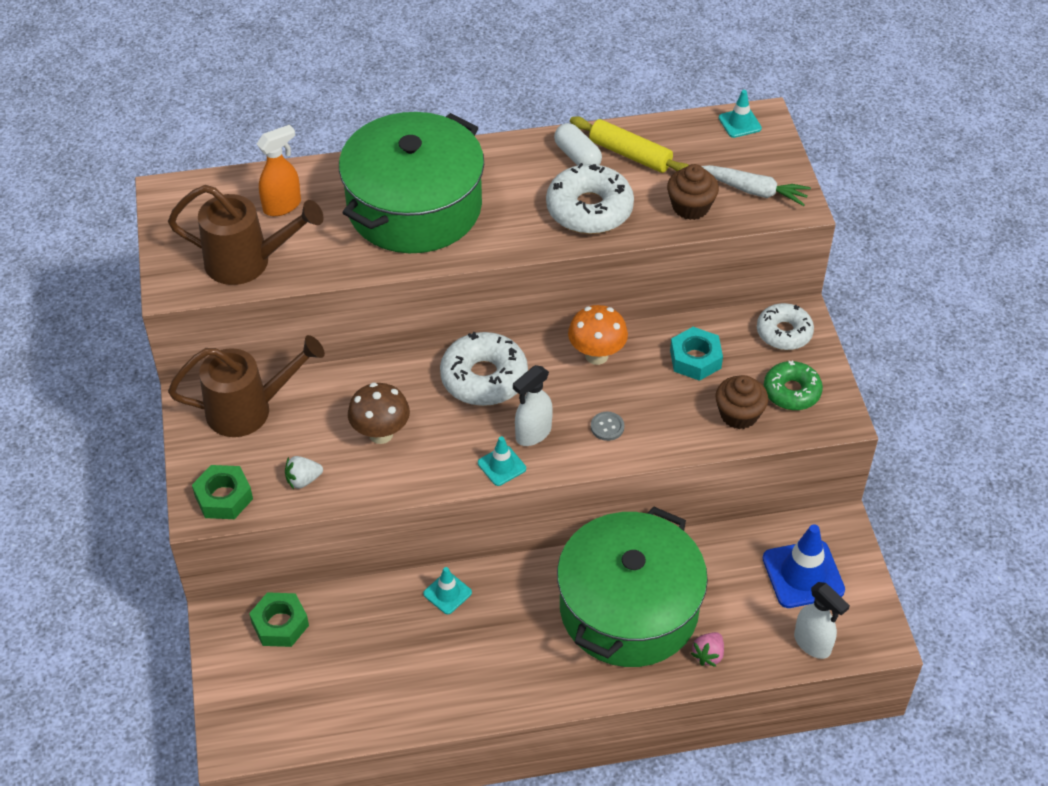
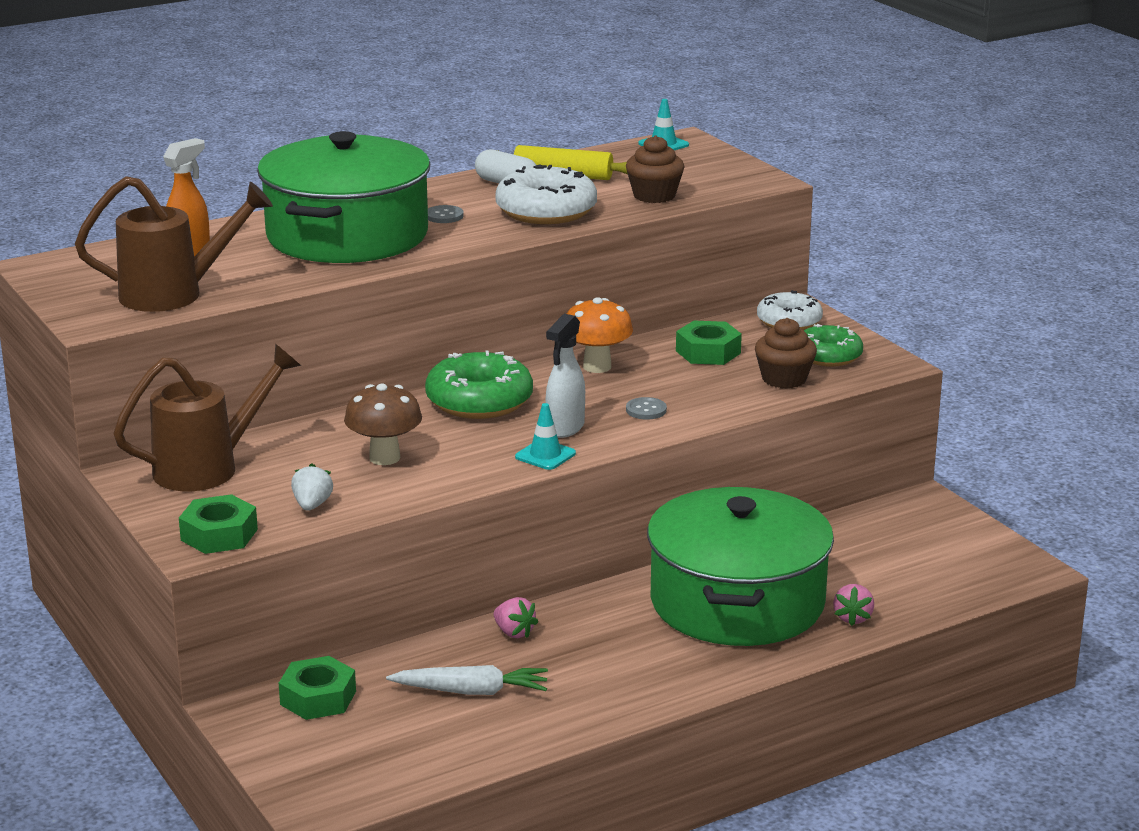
camera: 20 degrees left, 25 degrees down
(303, 480) = (312, 505): white strawberry -> white strawberry turned 135 degrees clockwise
(447, 593) = (514, 632): turquoise traffic cone -> pink strawberry
(484, 378) = (479, 401): white donut -> green donut
(503, 196) = (444, 216): none -> grey button
(695, 359) = (708, 352): turquoise nut -> green nut
(753, 191) = (712, 178): white carrot -> white carrot (471, 691)
(803, 574) = (912, 541): blue traffic cone -> none
(812, 644) = (961, 587): white spray bottle -> none

